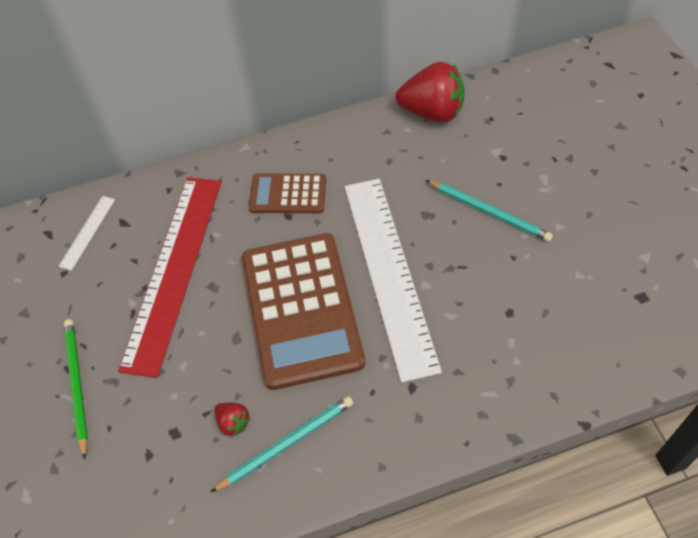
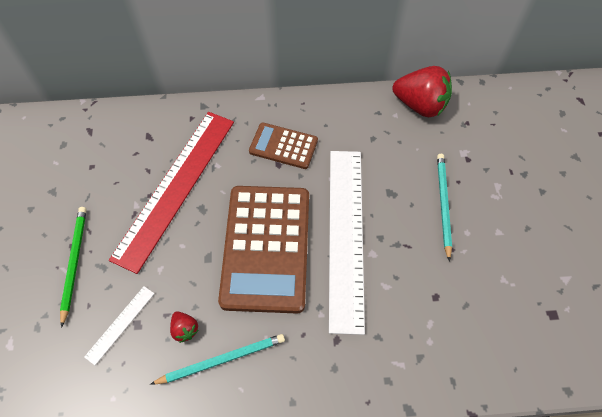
camera: 10 degrees right, 5 degrees up
(87, 232) = (119, 137): white ruler -> white ruler (120, 324)
(489, 212) = (443, 204): turquoise pencil -> turquoise pencil turned 135 degrees counterclockwise

